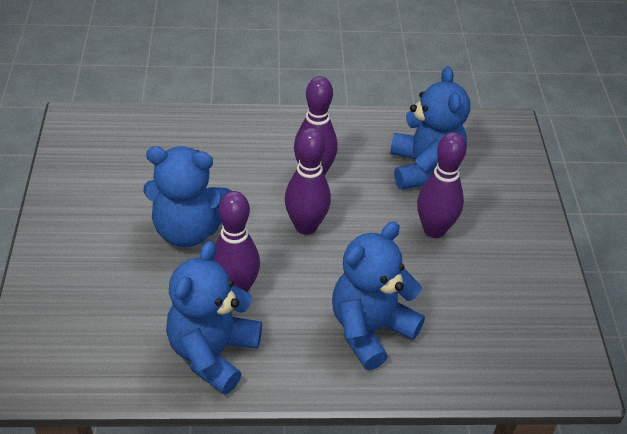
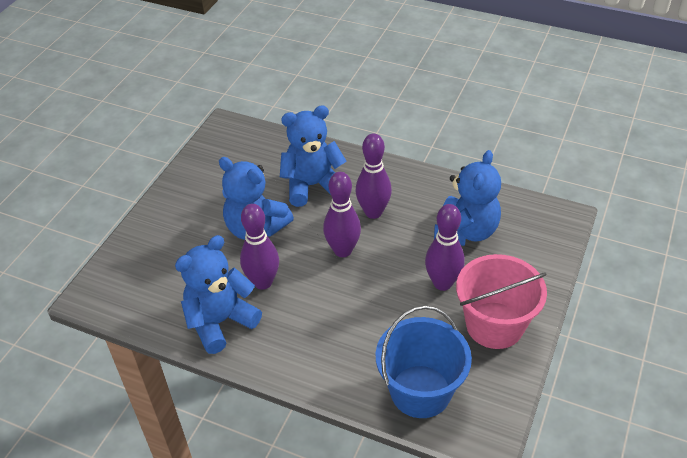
camera: 30 degrees right, 0 degrees up
(370, 329) = (343, 343): blue teddy bear -> blue teddy bear (312, 185)
(483, 352) = (420, 391): none -> blue bucket
(512, 257) = (494, 325): none -> pink bucket

